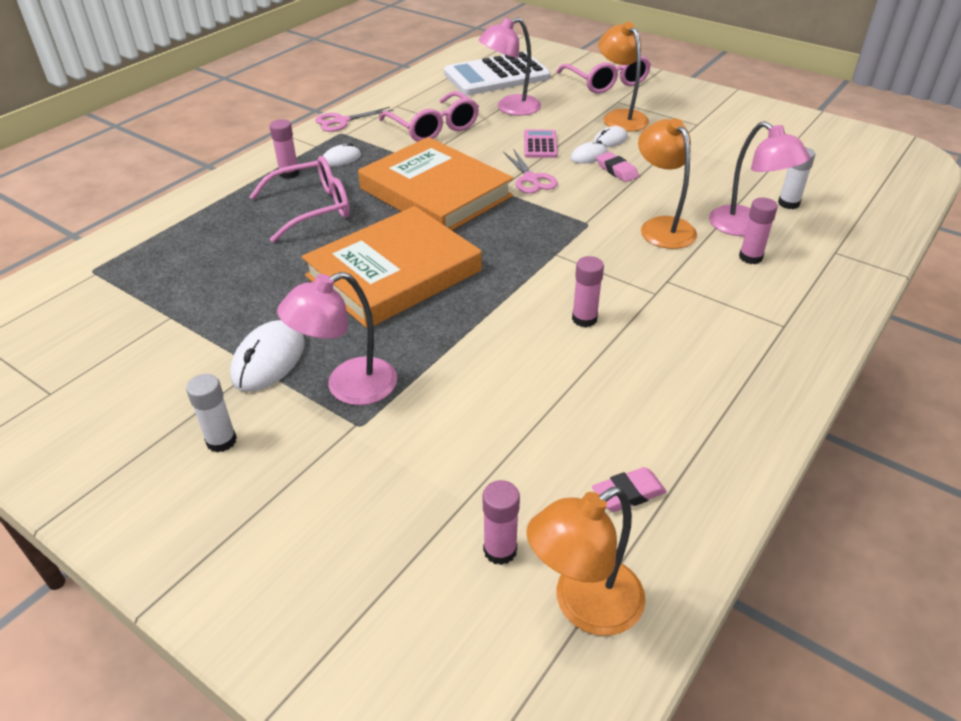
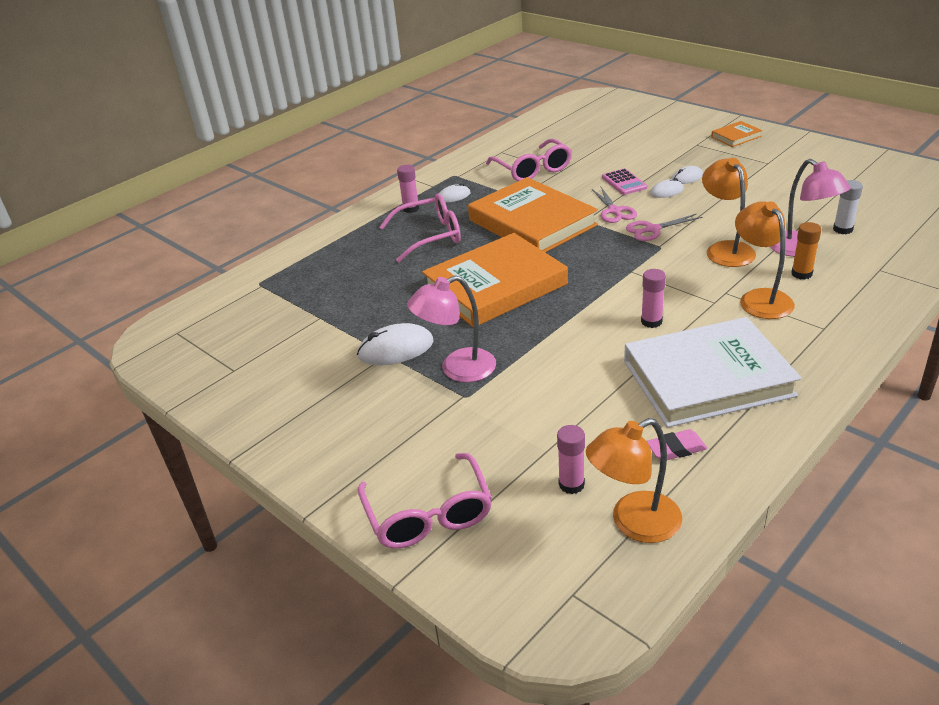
camera: 10 degrees right, 5 degrees down
(221, 441) = (361, 405): white glue stick -> none
(268, 359) = (396, 349): white mouse -> white mouse turned 45 degrees clockwise
(341, 121) = (454, 165): pink scissors -> pink scissors (652, 229)
(496, 76) = (589, 124): white calculator -> none
(510, 108) = (600, 152): pink lamp -> none
(540, 145) = (624, 182): pink calculator -> pink calculator turned 150 degrees clockwise
(607, 82) = (688, 128): pink glasses -> pink glasses (429, 515)
(616, 170) = (690, 203): pink eraser -> none
(620, 117) = (698, 158): orange lamp -> orange lamp (760, 298)
(657, 394) = (707, 378): none -> white book
(659, 93) = (736, 137): none -> orange book
(750, 257) = (801, 274): pink glue stick -> orange glue stick

